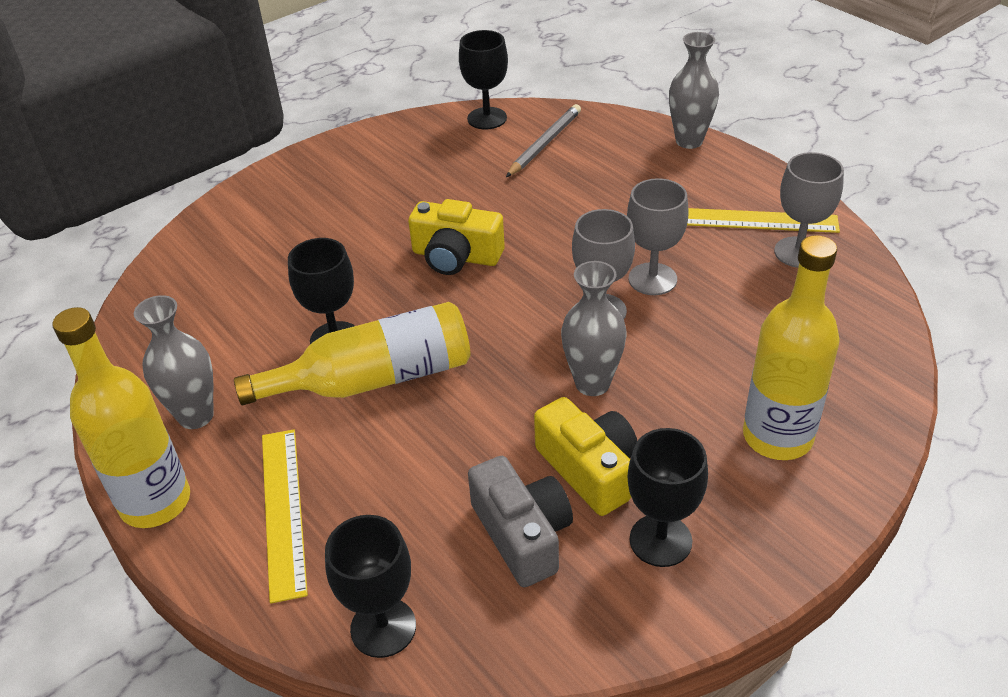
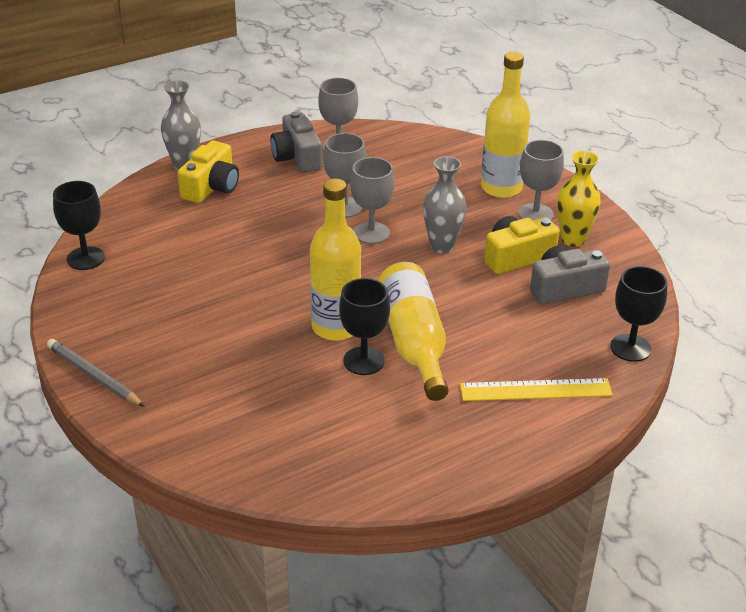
camera: 85 degrees left, 5 degrees down
(155, 502) = (520, 457): yellow bottle -> yellow bottle (336, 327)
(196, 416) = (433, 439): grey vase -> none
(456, 256) = (282, 292): yellow camera -> yellow camera (211, 187)
(545, 143) = (146, 232): grey pencil -> grey pencil (94, 376)
(660, 540) = (573, 239): black goblet -> yellow vase
(718, 486) = (535, 214): none -> grey goblet
(754, 220) = (297, 157): yellow ruler -> grey camera

